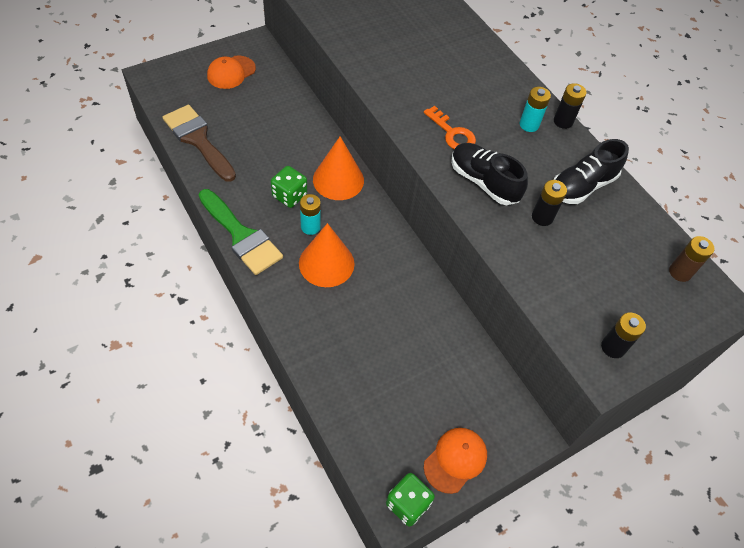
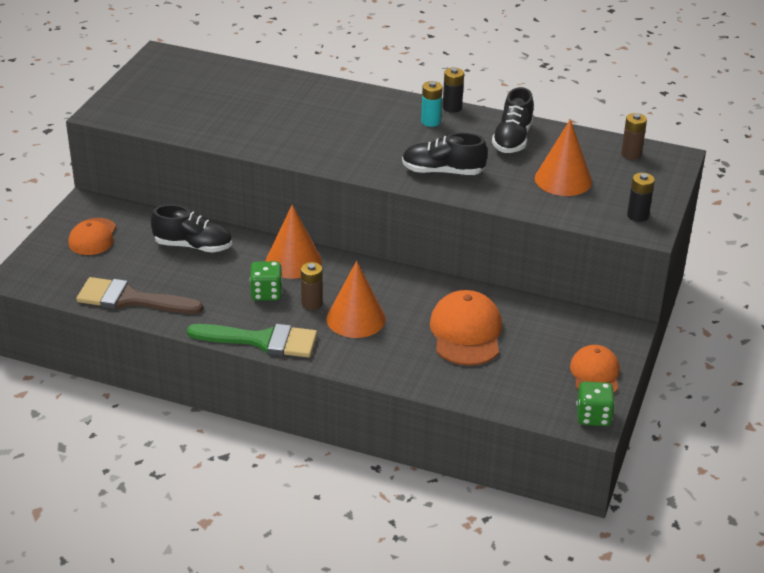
camera: 35 degrees left, 20 degrees down
(285, 121) = (193, 246): none -> black shoe
(310, 227) = (312, 303): turquoise battery -> brown battery
(394, 337) = (466, 333): none -> orange cap
(452, 133) = (382, 154): orange key -> none
(542, 217) = (508, 171): black battery -> none
(583, 259) = (563, 179): none -> orange cone

